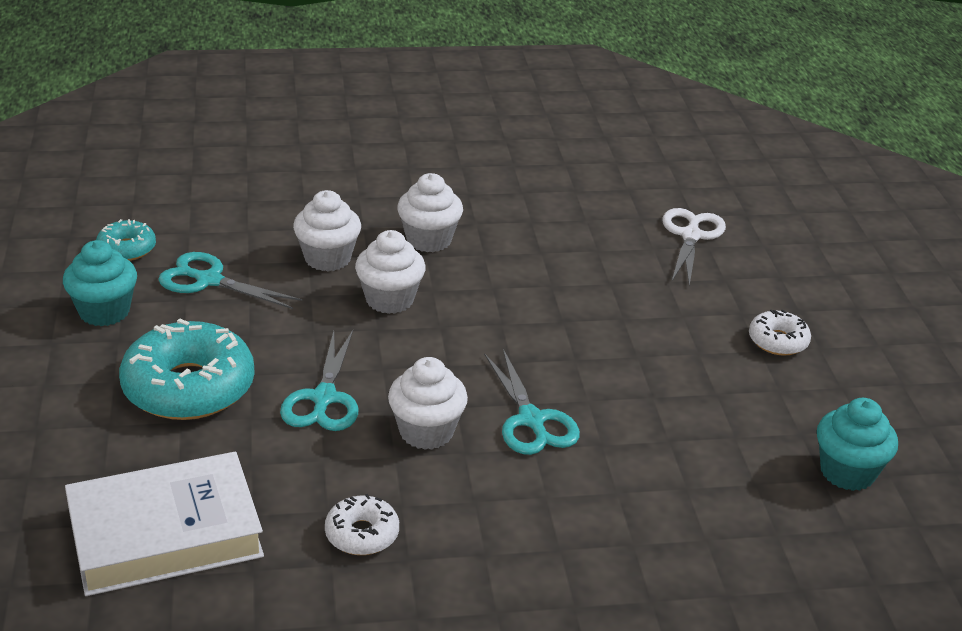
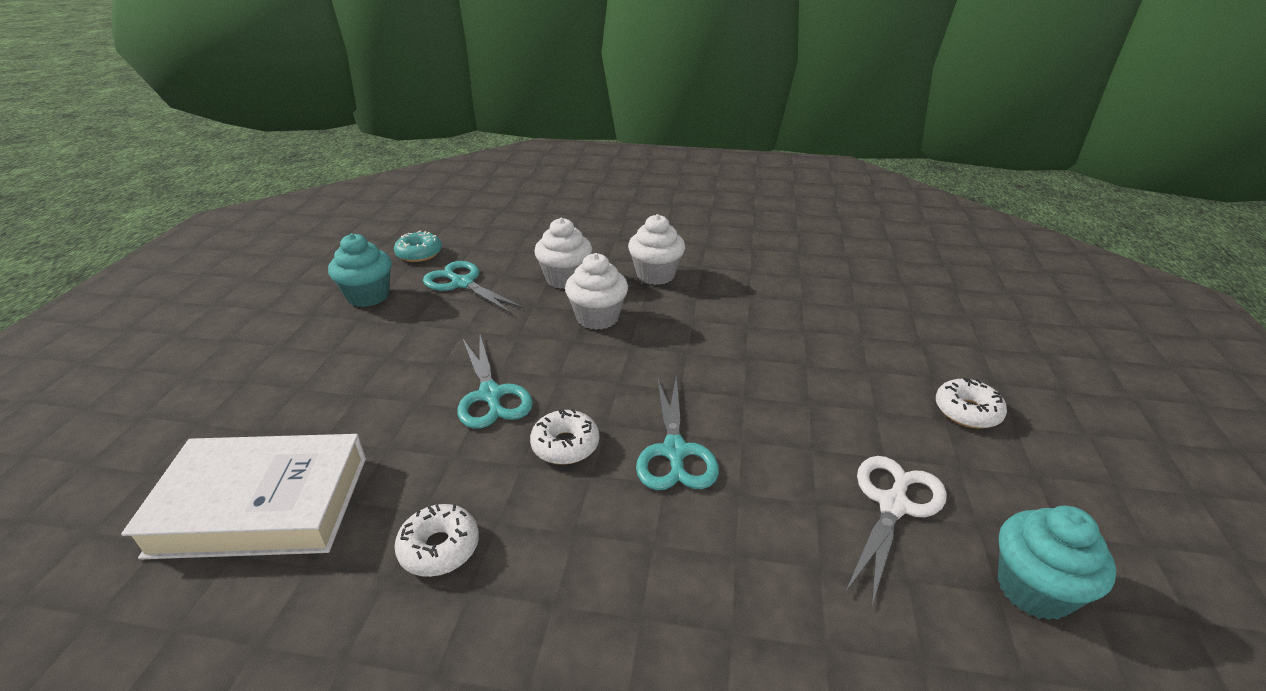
camera: 20 degrees right, 0 degrees up
(189, 387) = (385, 366): turquoise donut -> none
(323, 398) = (490, 395): turquoise scissors -> turquoise scissors turned 45 degrees counterclockwise
(426, 432) = (565, 445): white cupcake -> white donut
(691, 236) = (896, 300): white scissors -> white scissors (893, 505)

